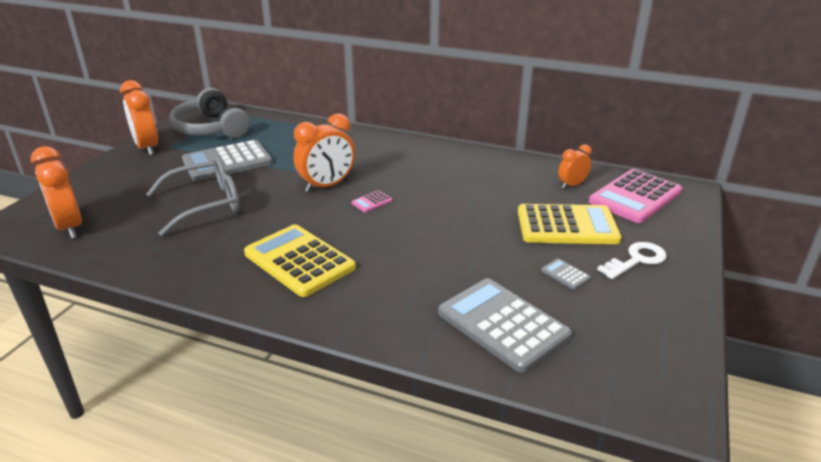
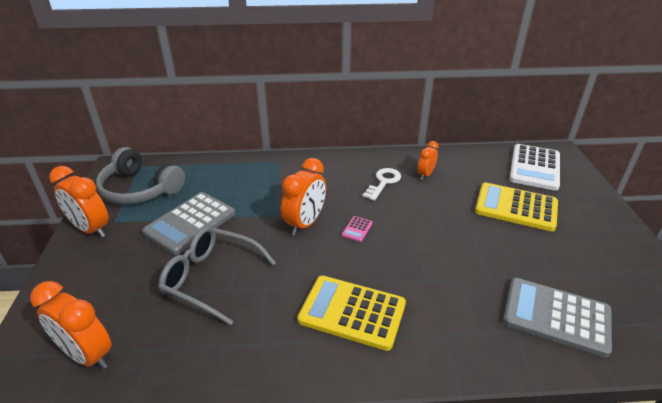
camera: 25 degrees left, 5 degrees up
(206, 204) = (211, 278): grey glasses -> grey glasses turned 105 degrees counterclockwise
(565, 275) = (554, 253): grey calculator -> none
(567, 226) = (516, 207): yellow calculator -> yellow calculator turned 135 degrees counterclockwise
(572, 185) = (486, 169): orange clock -> orange clock (425, 174)
(635, 197) = (535, 167): pink calculator -> white calculator
(636, 260) = (584, 224): white key -> white key (383, 182)

